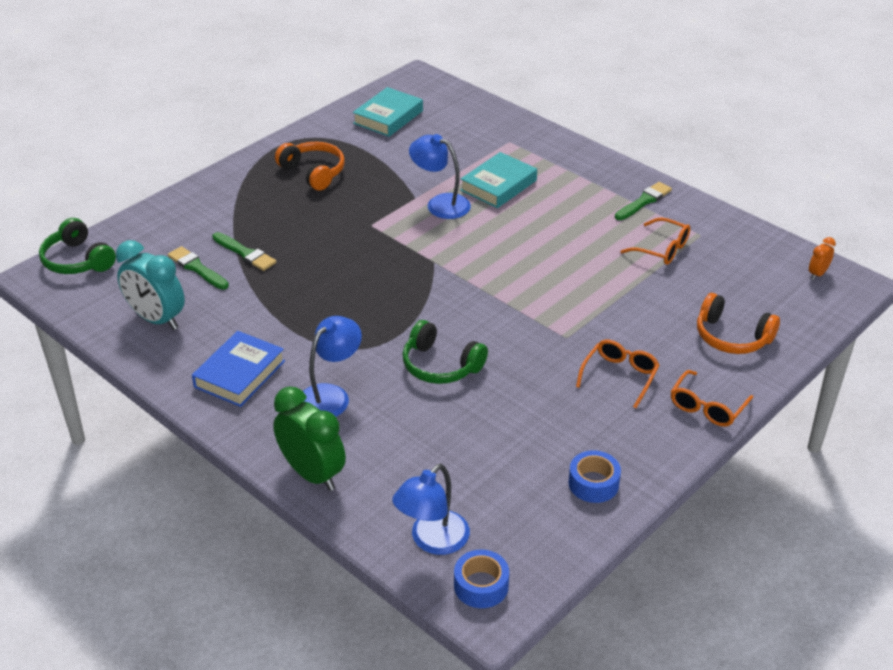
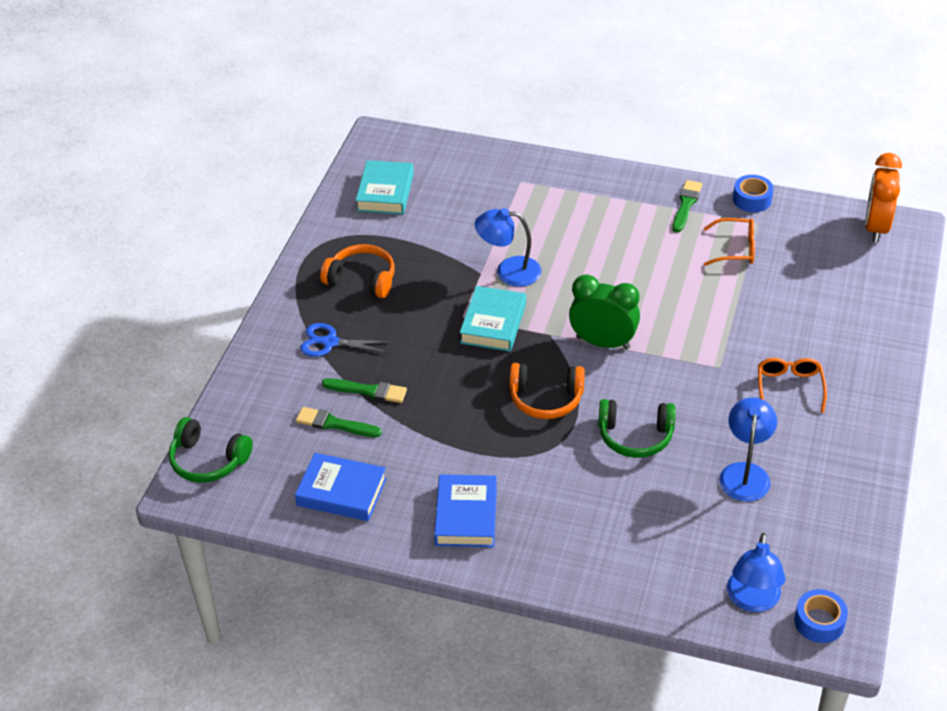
camera: 25 degrees left, 5 degrees up
(156, 319) = (341, 492): turquoise clock -> blue book
(247, 209) = (330, 342): none -> blue scissors
(312, 474) = (608, 583): green clock -> green clock (603, 342)
(330, 395) = (564, 503): blue lamp -> blue lamp (745, 473)
(498, 185) = (546, 233): turquoise book -> turquoise book (493, 323)
(593, 483) = (839, 494): blue tape -> blue tape (752, 199)
(707, 407) = (876, 389): orange glasses -> none
(732, 337) = (850, 315): orange headphones -> orange headphones (546, 399)
(817, 274) = (876, 227): orange clock -> orange clock, size x2.11

